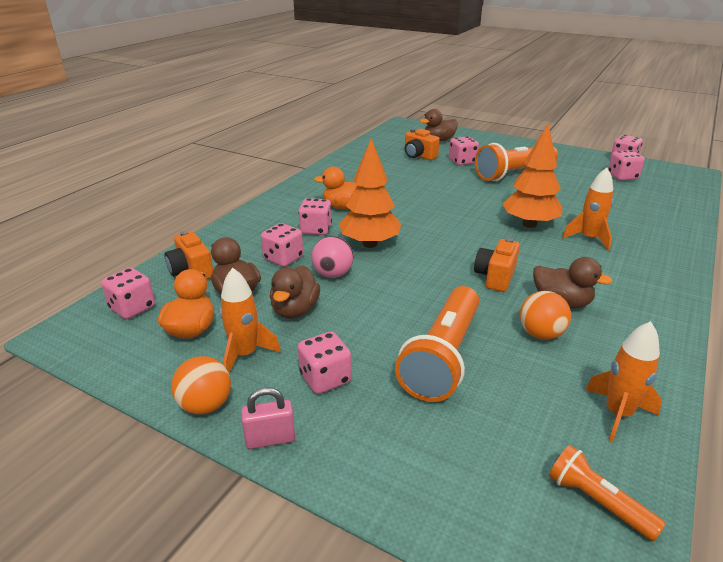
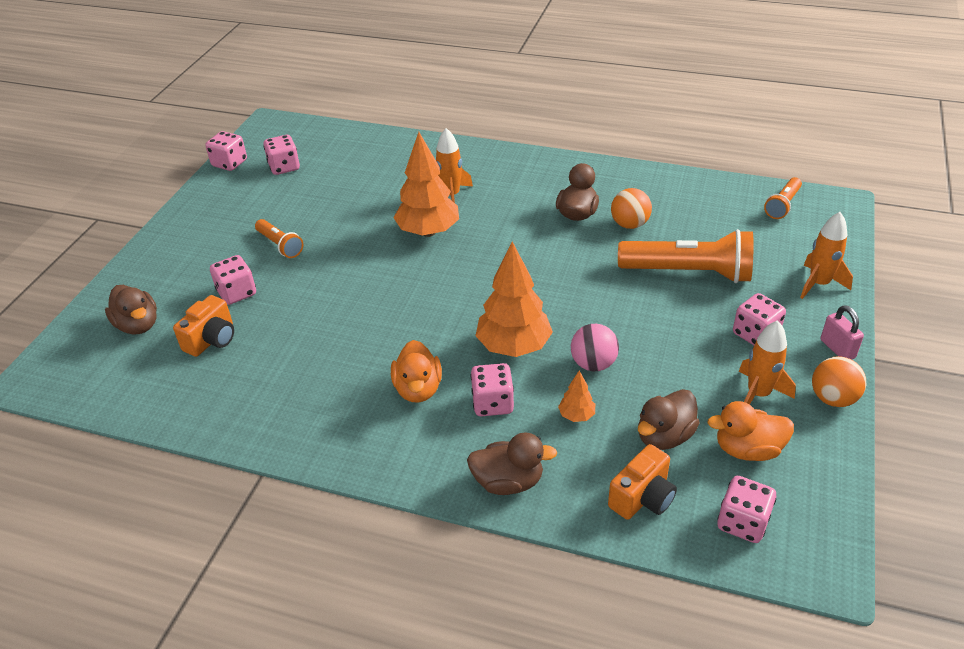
camera: 100 degrees left, 10 degrees up
(283, 258) = (576, 415): pink dice -> orange tree
(295, 310) = (673, 377): brown duck -> brown duck (508, 482)
(495, 277) = (550, 250): orange camera -> none
(514, 173) = (280, 245): orange flashlight -> orange flashlight, size x0.52
(617, 414) = (702, 194): orange rocket -> orange rocket (818, 284)

